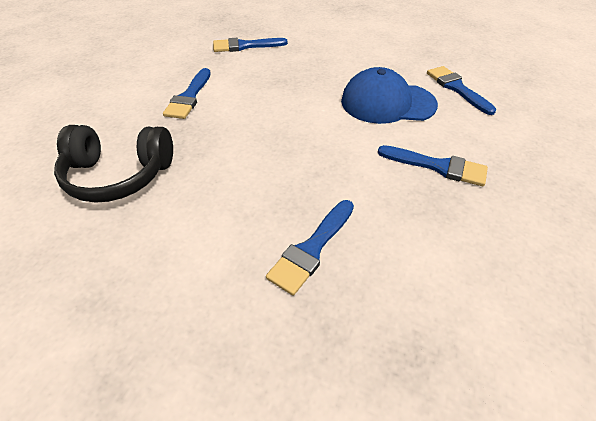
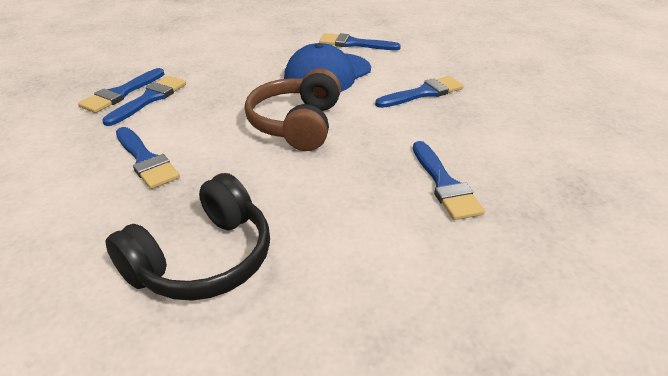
camera: 50 degrees left, 10 degrees down
(252, 58) = (149, 99): none -> blue brush
(299, 128) = (297, 124): none -> brown headphones

